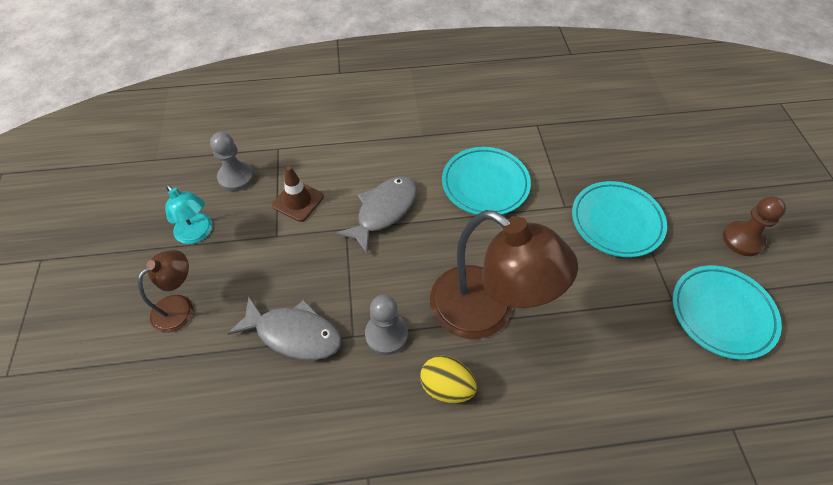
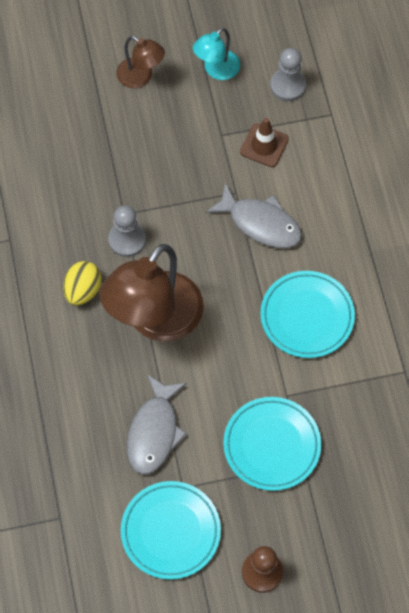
camera: 85 degrees right, 10 degrees up
(294, 334) = (122, 168): grey fish -> grey fish (154, 432)

